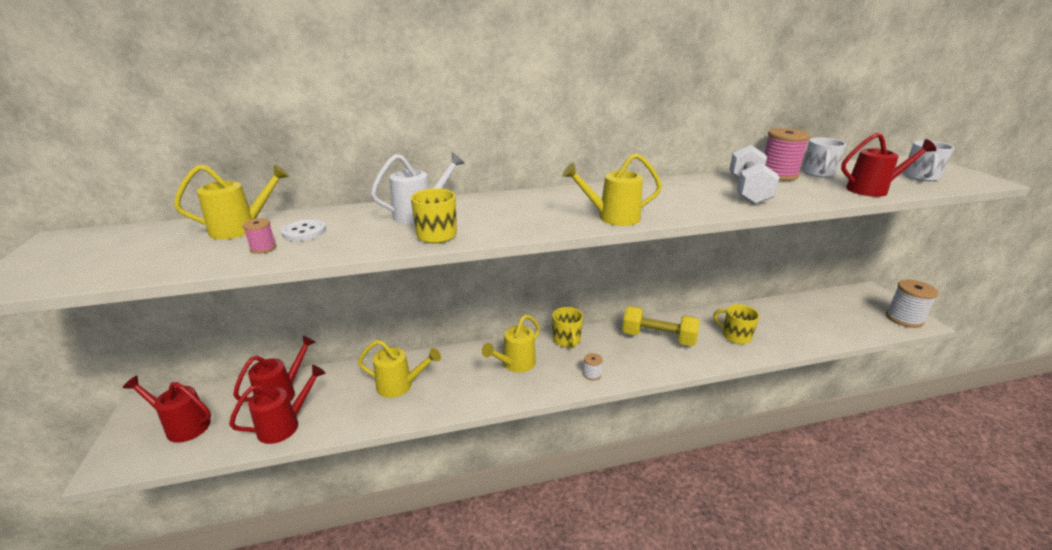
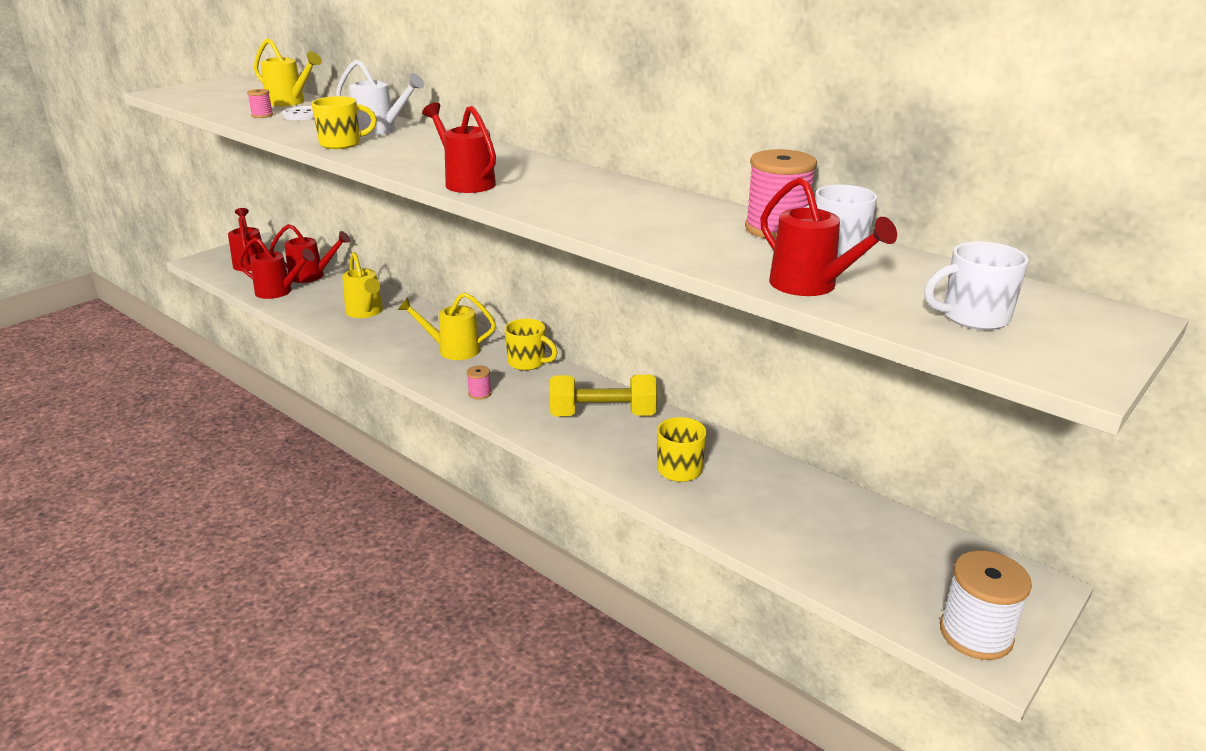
camera: 55 degrees right, 0 degrees up
(566, 340) = (528, 363): yellow mug -> yellow mug turned 105 degrees counterclockwise
(592, 374) = (480, 393): white spool -> pink spool
(612, 217) = (466, 182): yellow watering can -> red watering can
(658, 338) = (603, 414): yellow dumbbell -> yellow dumbbell turned 75 degrees counterclockwise
(748, 190) = (665, 221): white dumbbell -> none

